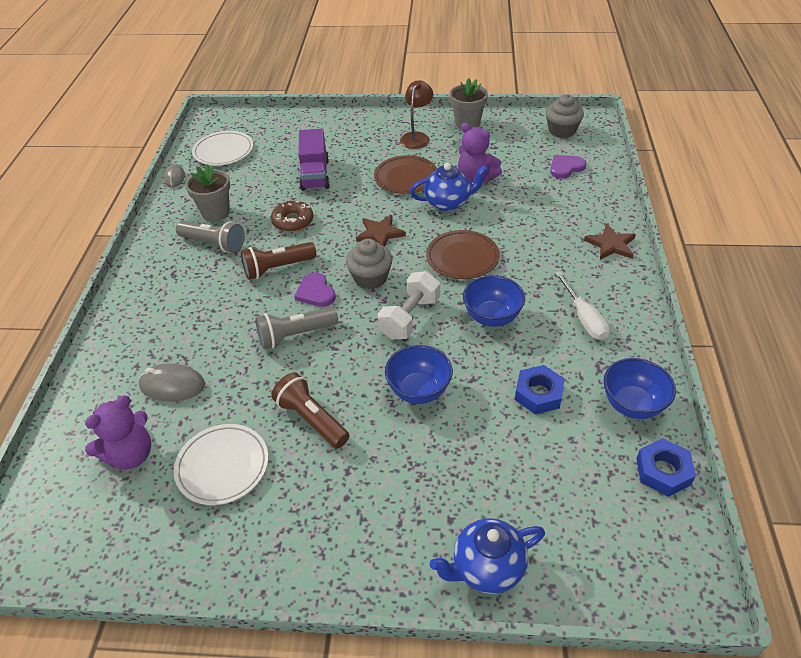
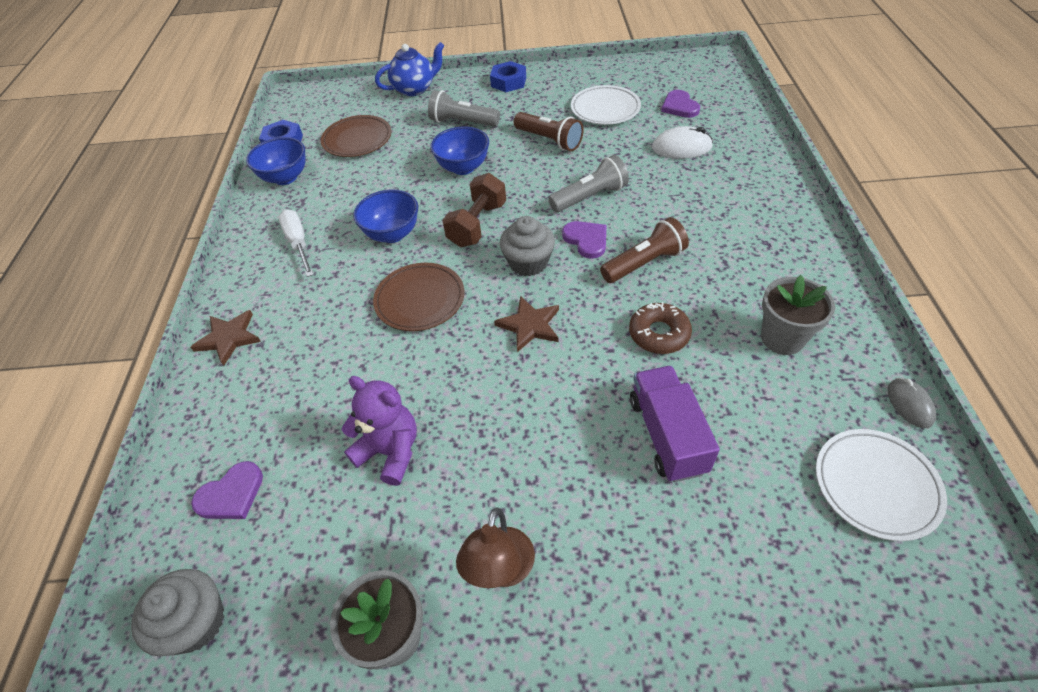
camera: 175 degrees right, 5 degrees up
(131, 455) = (679, 106): purple teddy bear -> purple heart
(172, 385) = (681, 148): grey mouse -> white mouse
(214, 244) = (747, 287): grey flashlight -> grey flashlight (462, 122)
(406, 178) = (508, 441): brown plate -> brown plate (357, 140)
(410, 318) = (477, 225): white dumbbell -> brown dumbbell
(448, 203) = (437, 391): blue teapot -> none
(538, 394) = (361, 176): blue nut -> blue nut (508, 82)

